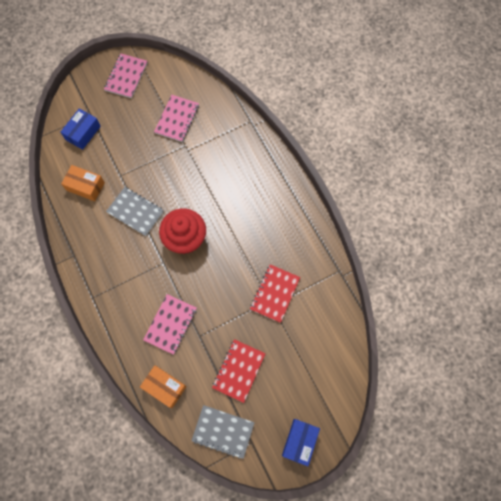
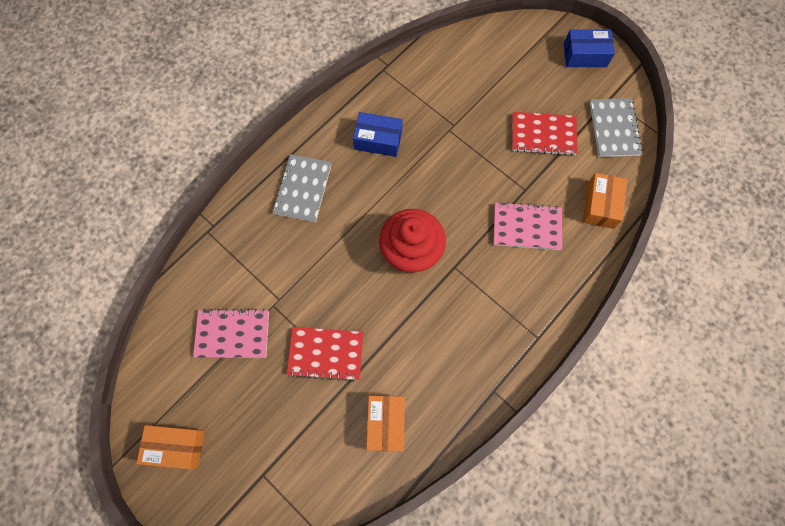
camera: 110 degrees left, 0 degrees up
(83, 133) = (298, 471): blue box -> blue box (378, 140)
(126, 77) = (176, 446): pink notebook -> orange box
(135, 212) = (398, 333): grey notebook -> grey notebook (303, 189)
(275, 293) = (438, 126): red notebook -> red notebook (326, 353)

